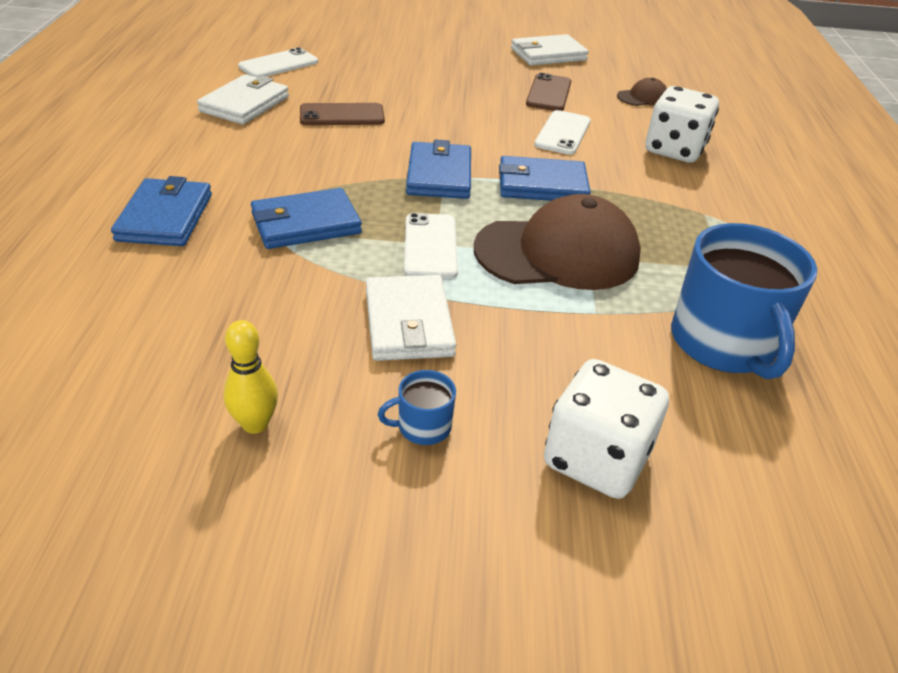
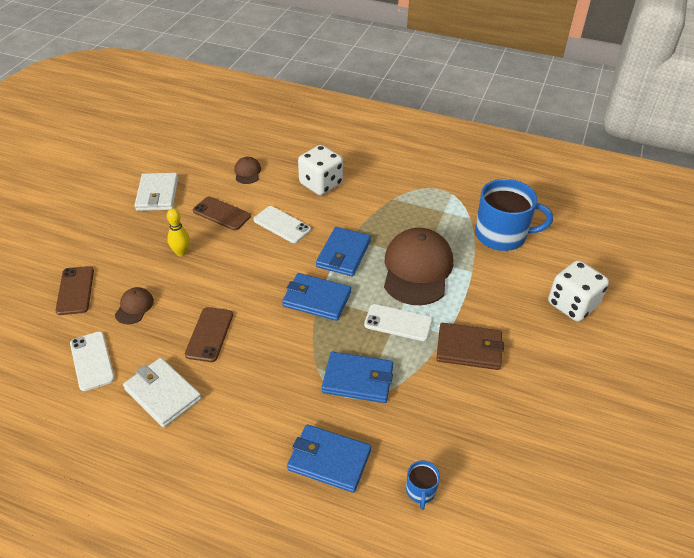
camera: 70 degrees left, 5 degrees up
(255, 424) = (542, 428): yellow bowling pin -> yellow bowling pin (181, 252)
(305, 223) = (358, 380): blue wallet -> blue wallet turned 75 degrees counterclockwise
(363, 71) = (134, 307): none -> brown cap
(370, 41) = (75, 290): none -> brown phone
(408, 323) = (469, 349): white wallet -> brown wallet
(423, 427) = (549, 360): blue mug -> blue mug (421, 491)

